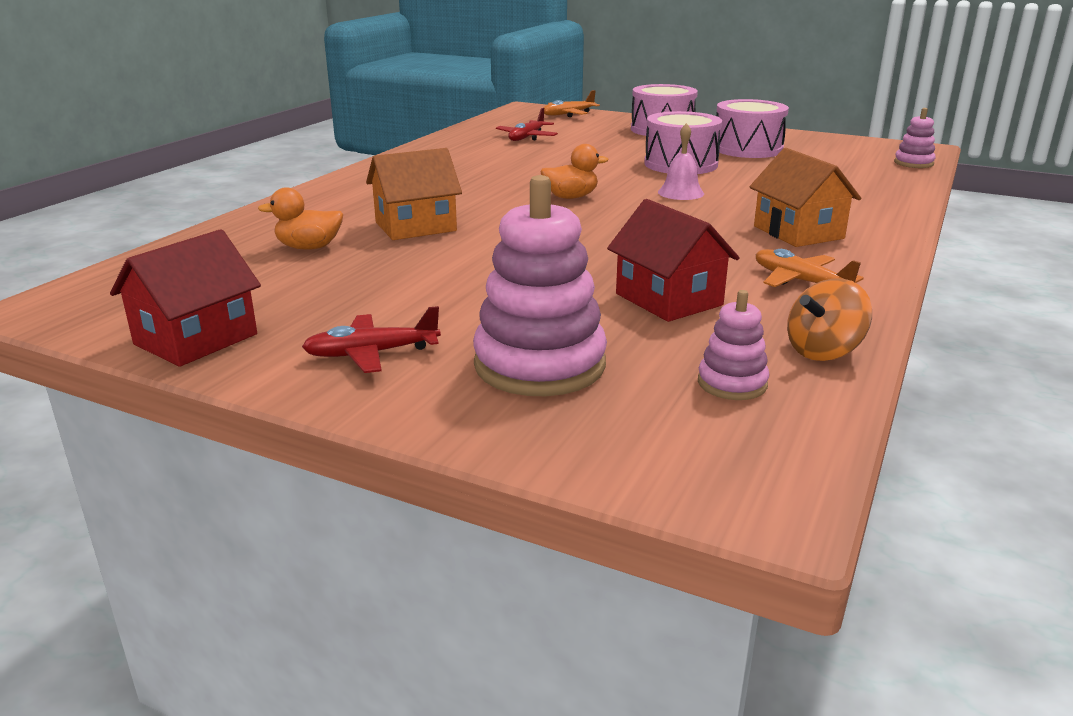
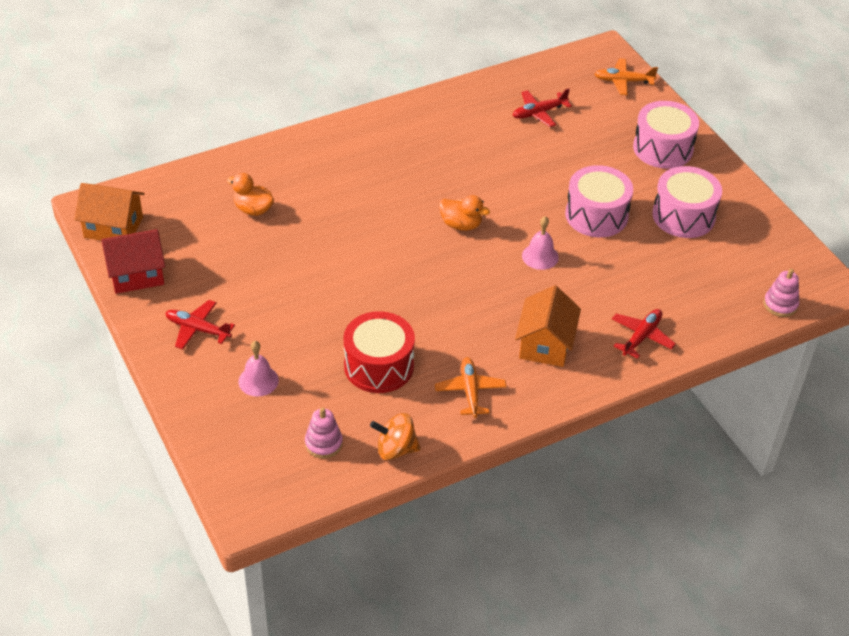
camera: 35 degrees right, 20 degrees up
(415, 226) = (330, 214): orange house -> orange house (113, 227)
(539, 365) = (258, 380): pink stacking toy -> pink bell
(668, 299) = (378, 366): red house -> red drum
(862, 204) = (641, 337): none -> red plane

